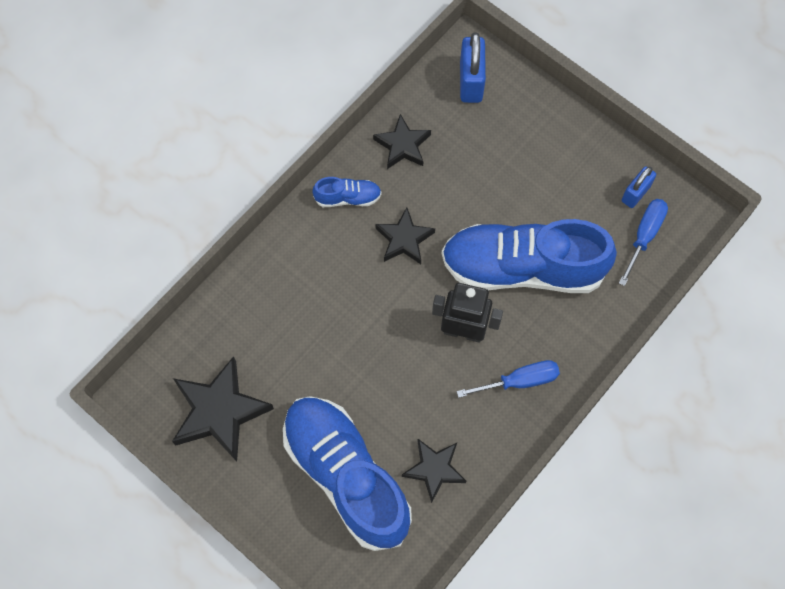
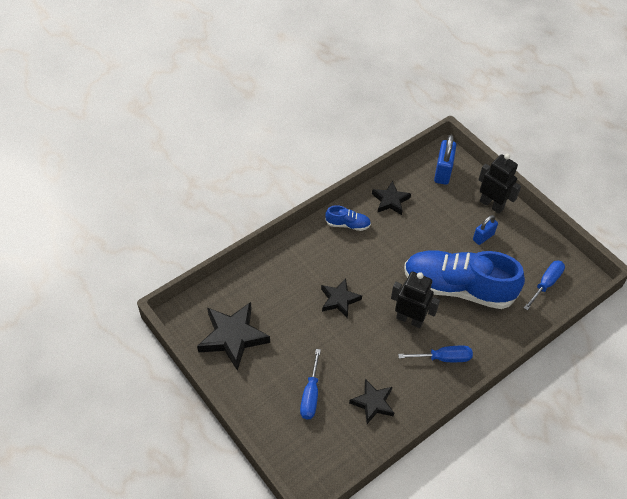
camera: 10 degrees right, 15 degrees down
(346, 476) = (310, 395): blue shoe -> blue screwdriver
(404, 239) = (380, 256): black star -> black star (339, 300)
(550, 123) = (491, 205): none -> black robot
(635, 193) = (543, 257): blue padlock -> blue padlock (483, 237)

